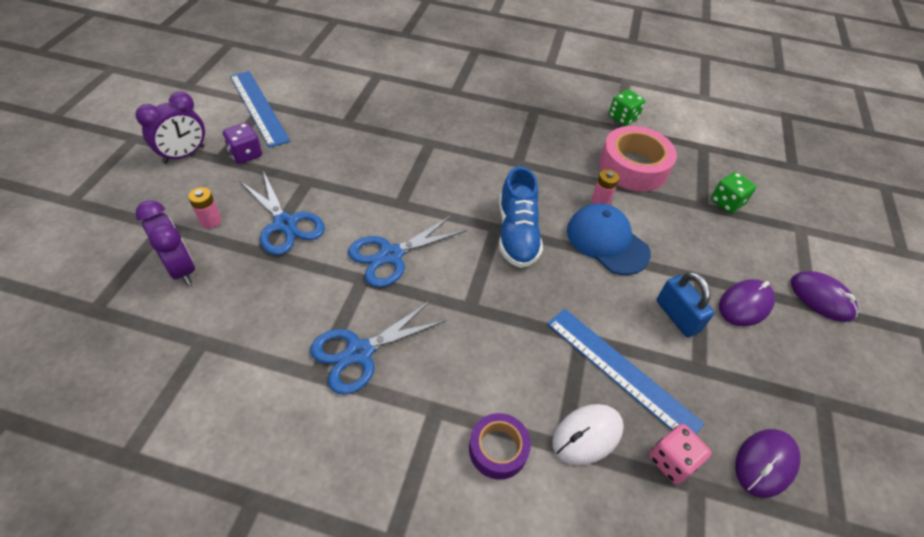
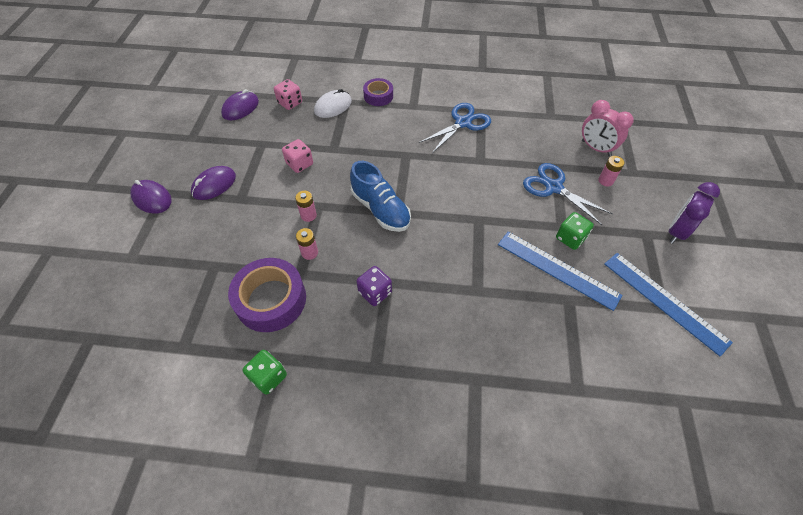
camera: 175 degrees right, 5 degrees up
(181, 269) = (596, 148): purple clock -> pink clock
(246, 154) = (629, 242): purple dice -> purple dice (375, 292)
(391, 255) = (468, 178): blue scissors -> none
(517, 234) = (380, 209): blue shoe -> blue shoe turned 150 degrees clockwise
(607, 241) = (308, 215): blue cap -> pink battery
(621, 371) = (310, 135): blue ruler -> blue ruler (557, 269)
(630, 318) = (299, 164): none -> pink dice
(633, 167) = (271, 300): pink tape -> purple tape
(677, 316) = (267, 170): blue padlock -> none
(726, 202) = (189, 273): green dice -> green dice (570, 238)

